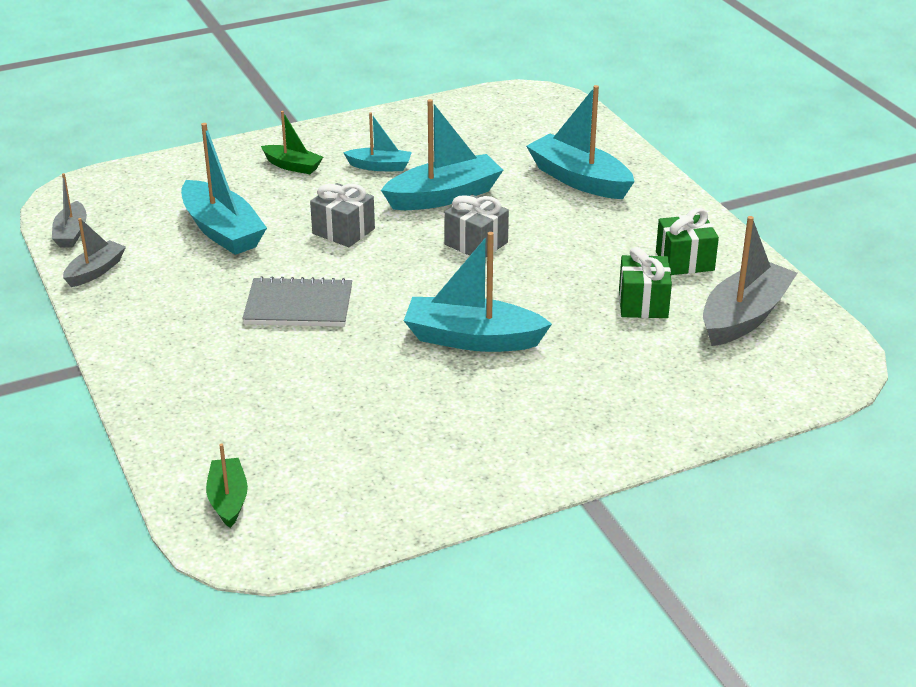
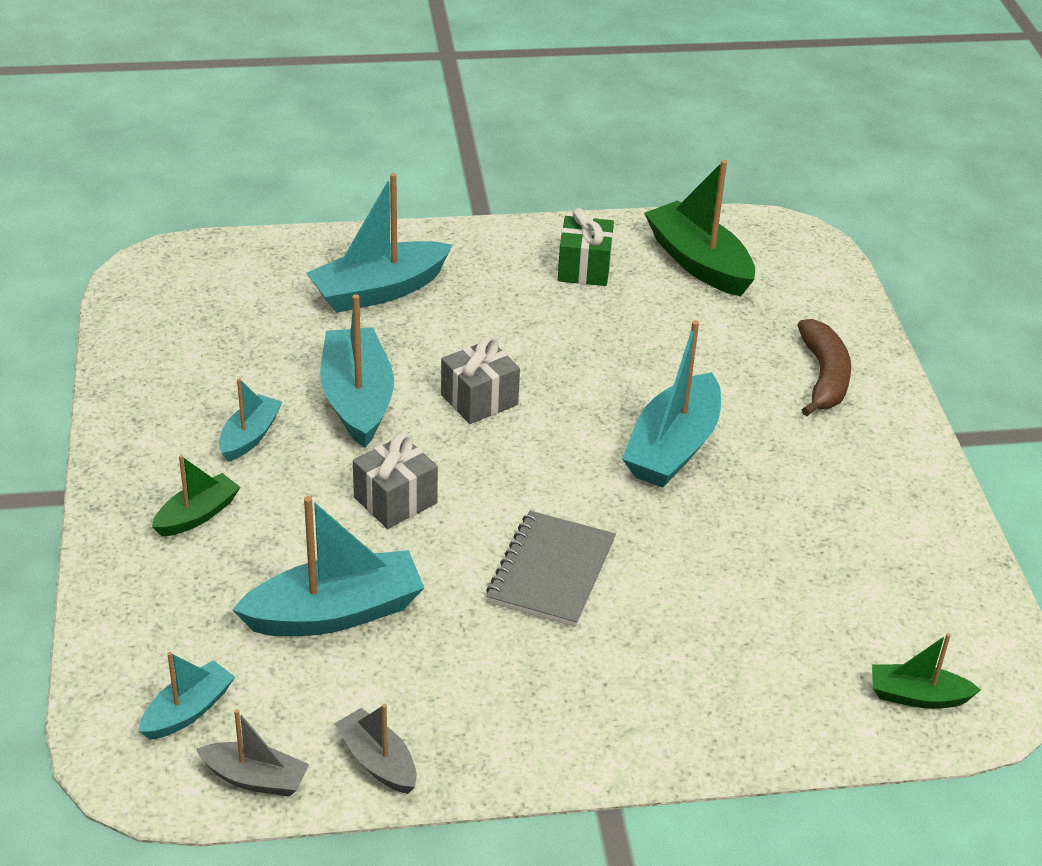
camera: 75 degrees left, 5 degrees up
(120, 200) = (188, 711): none -> turquoise boat
(623, 406) = (824, 377): none -> brown banana
(643, 303) = (651, 316): green gift -> none
(744, 317) = (698, 263): grey boat -> green boat

